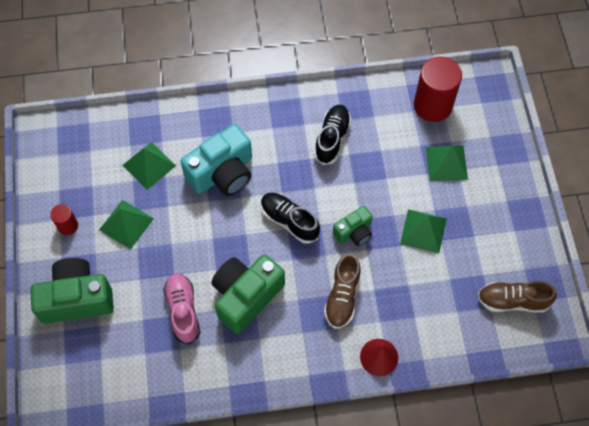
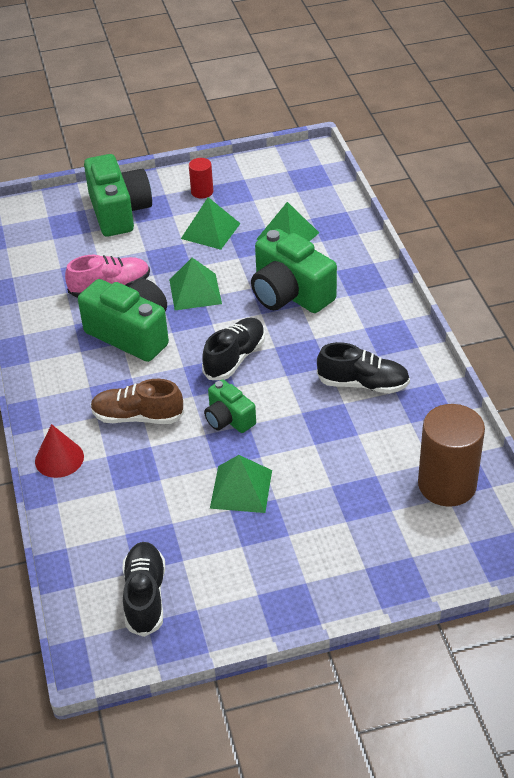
camera: 85 degrees right, 20 degrees down
(222, 173) = (290, 293): turquoise camera -> green camera
(432, 105) = (447, 484): red cylinder -> brown cylinder
(446, 163) = (353, 507): green pyramid -> green pyramid (195, 291)
(512, 301) = (145, 596): brown shoe -> black shoe

